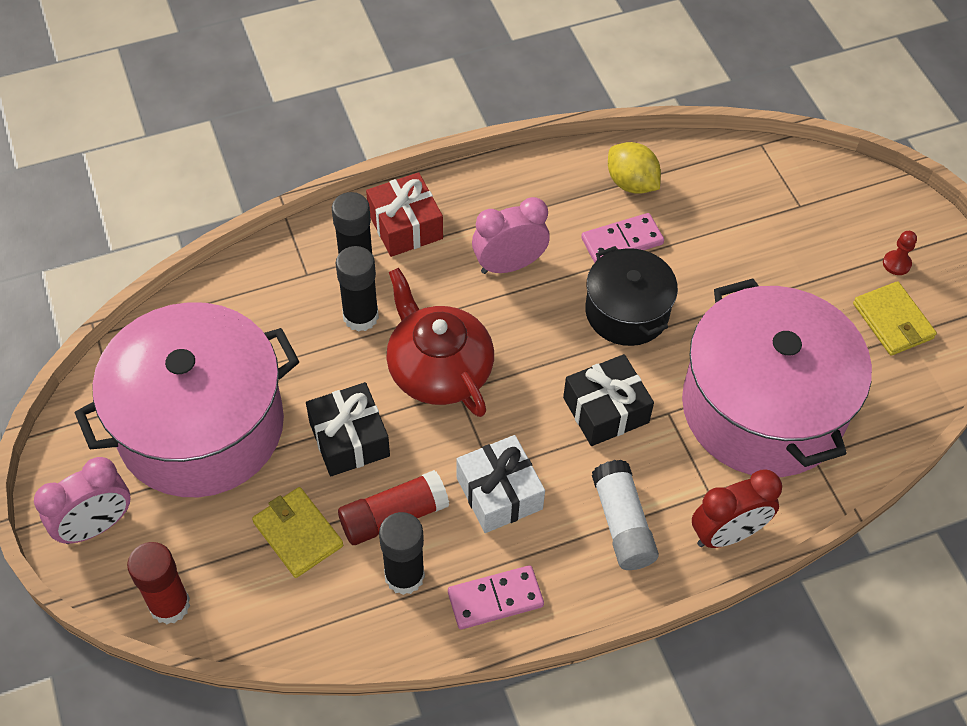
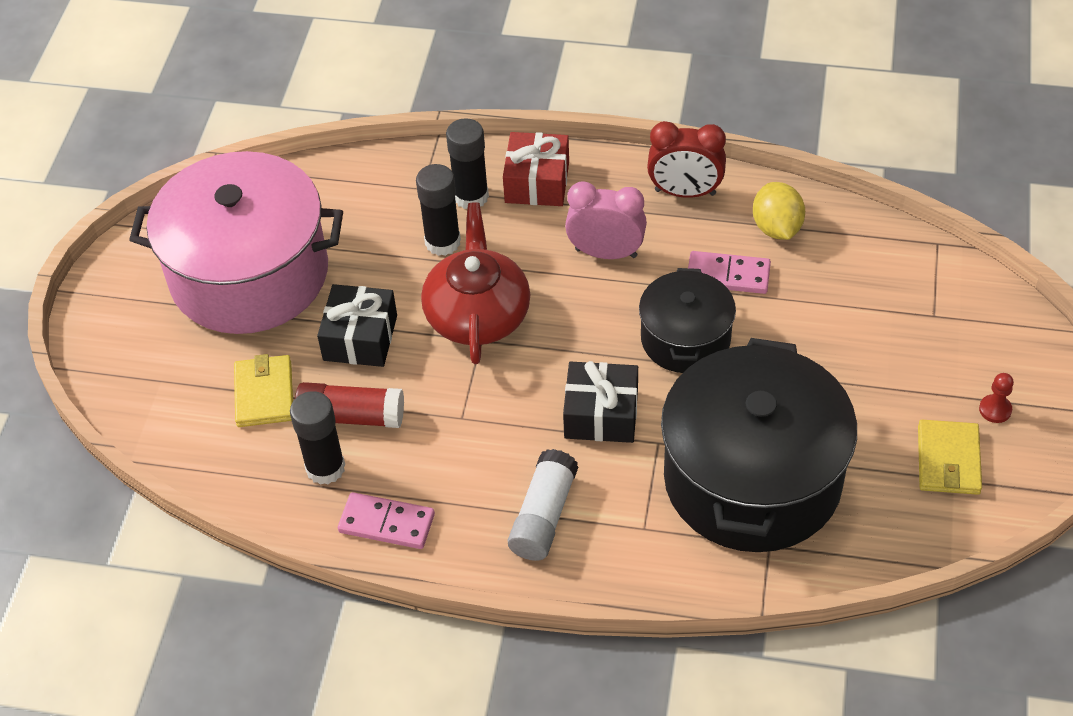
camera: 35 degrees right, 5 degrees down
(96, 526) = (116, 315): pink clock -> none
(169, 605) = (128, 401): red glue stick -> none
(499, 493) = (454, 440): white gift -> none
(727, 534) = (633, 570): red clock -> red clock (685, 192)
(762, 408) = (752, 479): pink pot -> black pot

